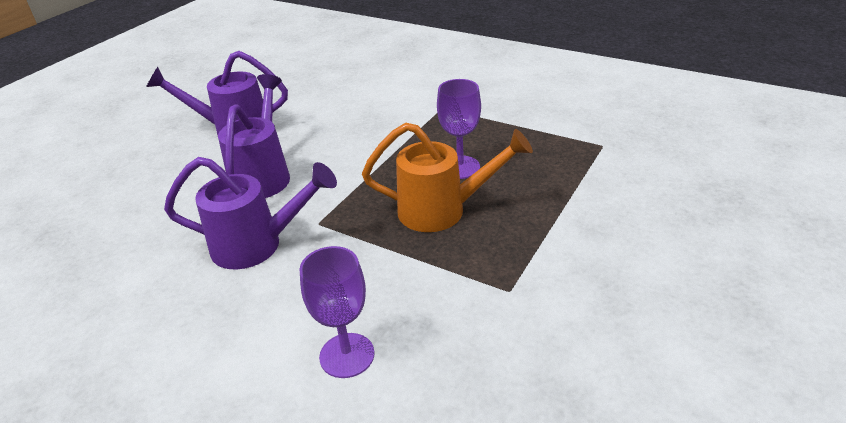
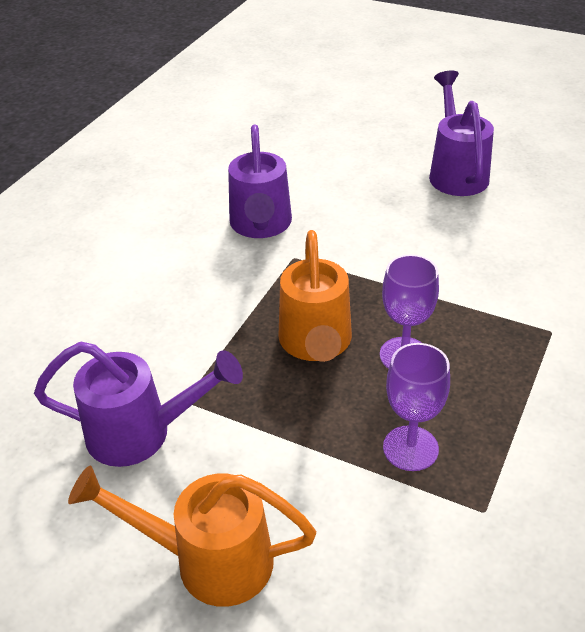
camera: 85 degrees right, 5 degrees up
(263, 175) = (372, 208): purple watering can -> purple watering can (141, 433)
(347, 355) = (120, 298): purple goblet -> purple goblet (410, 448)
(680, 266) = (209, 560): none -> orange watering can

